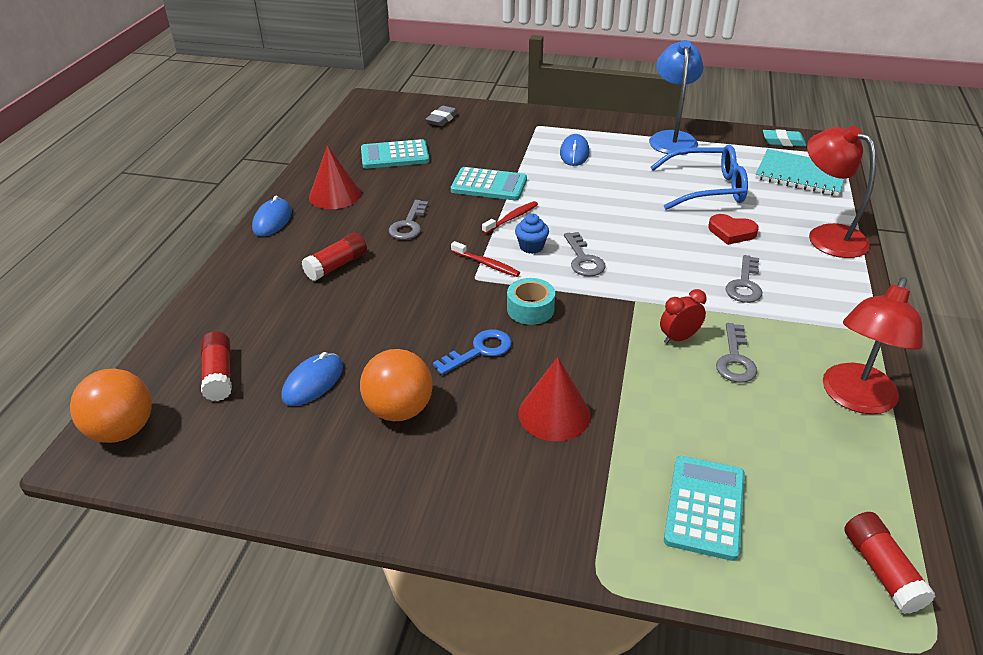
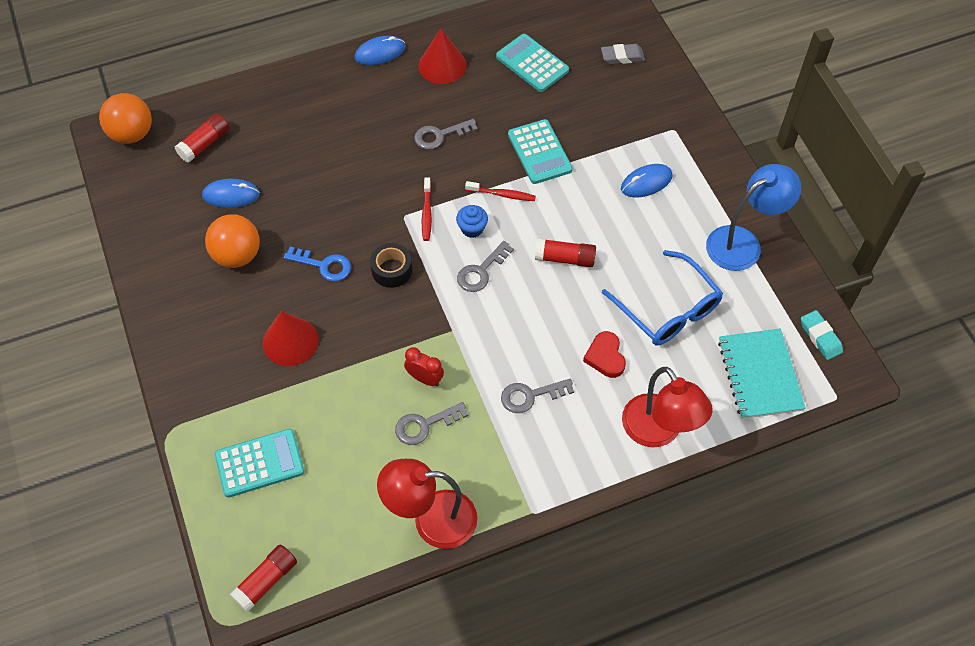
camera: 55 degrees right, 20 degrees up
(336, 265) = (356, 126): red glue stick -> red glue stick (565, 258)
(530, 309) = (392, 270): turquoise tape -> black tape
(827, 236) = (658, 432): red lamp -> red lamp turned 135 degrees clockwise

